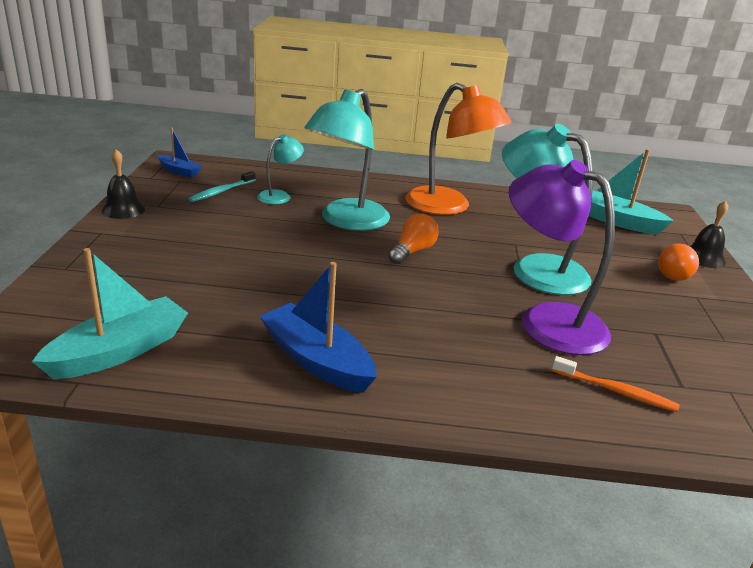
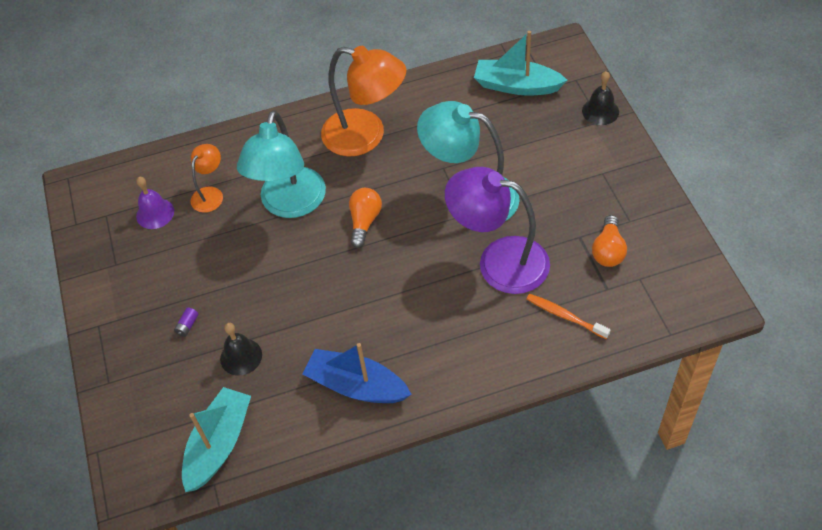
camera: 15 degrees left, 25 degrees up
(123, 209) = (91, 284): black bell -> black bell (241, 356)
(179, 171) = (93, 200): blue boat -> none
(180, 259) = (187, 325): none -> purple battery
(221, 191) = (155, 213): turquoise toothbrush -> purple bell
(280, 196) = (210, 194): turquoise lamp -> orange lamp
(616, 391) = (565, 316): orange toothbrush -> orange toothbrush turned 150 degrees counterclockwise
(675, 273) = (581, 148): orange light bulb -> orange light bulb (608, 250)

